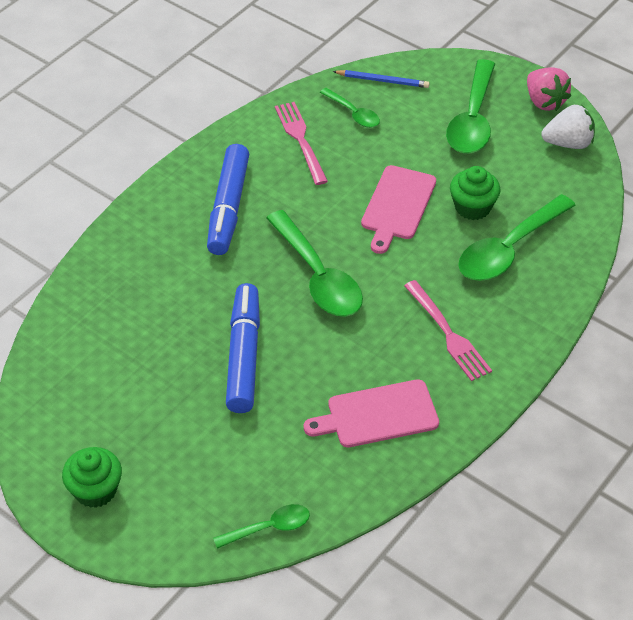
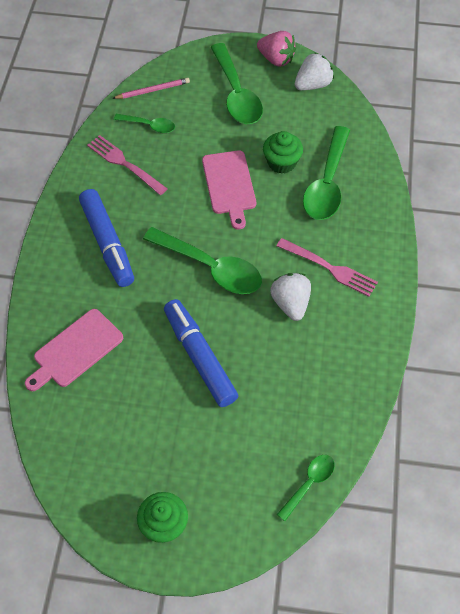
camera: 30 degrees left, 10 degrees up
(377, 415) = (324, 355): pink cutting board -> pink cutting board (75, 350)
(378, 349) = (290, 303): none -> white strawberry
(383, 81) = (153, 90): blue pencil -> pink pencil

